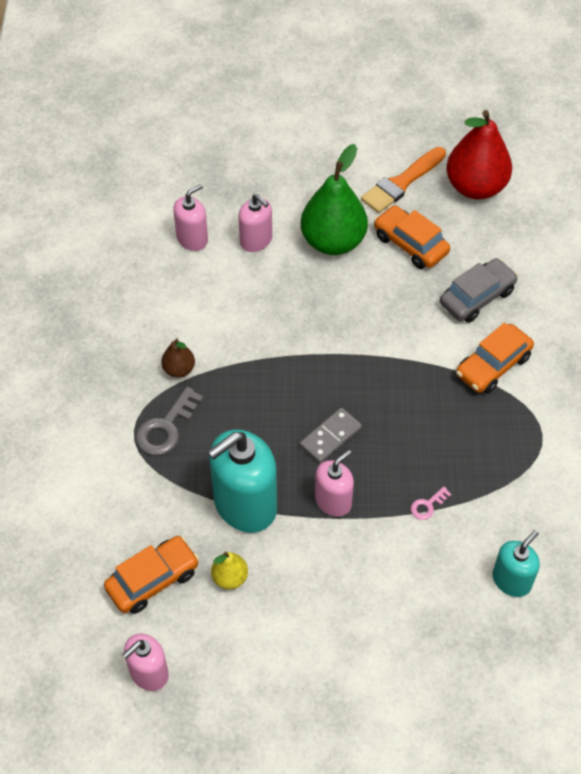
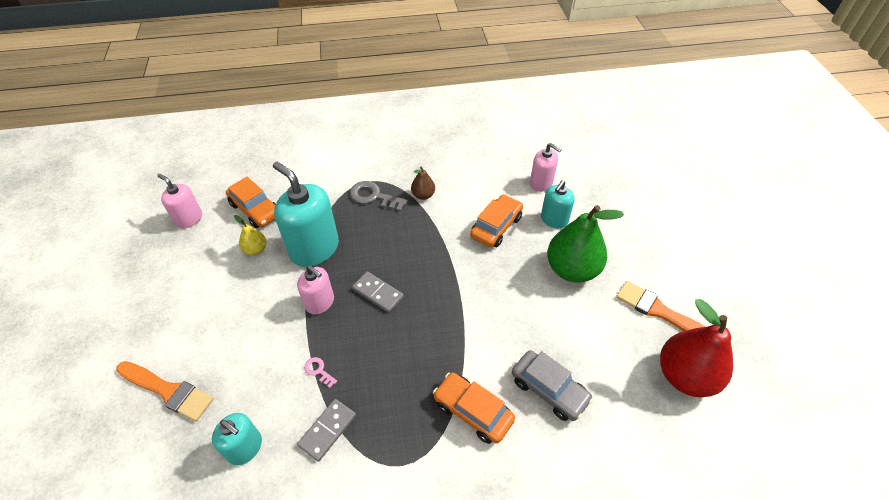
camera: 80 degrees right, 5 degrees down
(256, 240) = (554, 220): pink soap dispenser -> turquoise soap dispenser
(410, 244) = (591, 327): orange car -> orange car (496, 227)
(433, 669) = (168, 391): none -> orange brush
(500, 499) = (327, 430): none -> grey domino

